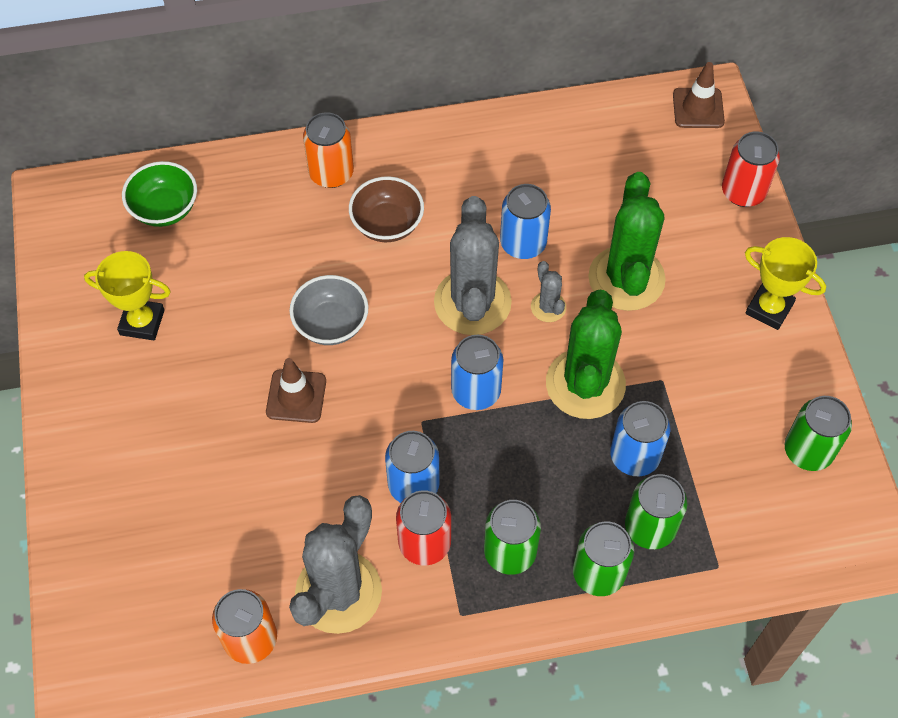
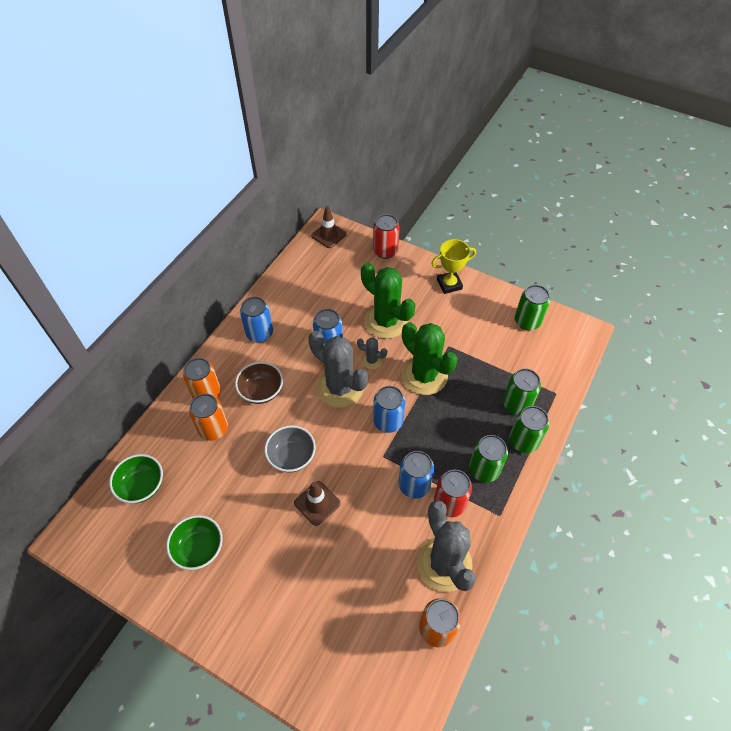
camera: 50 degrees left, 5 degrees down
(142, 322) = (199, 548): yellow trophy -> green bowl
(293, 217) = (213, 429): none -> orange can
(634, 456) = (477, 384): blue can -> blue can (259, 333)

